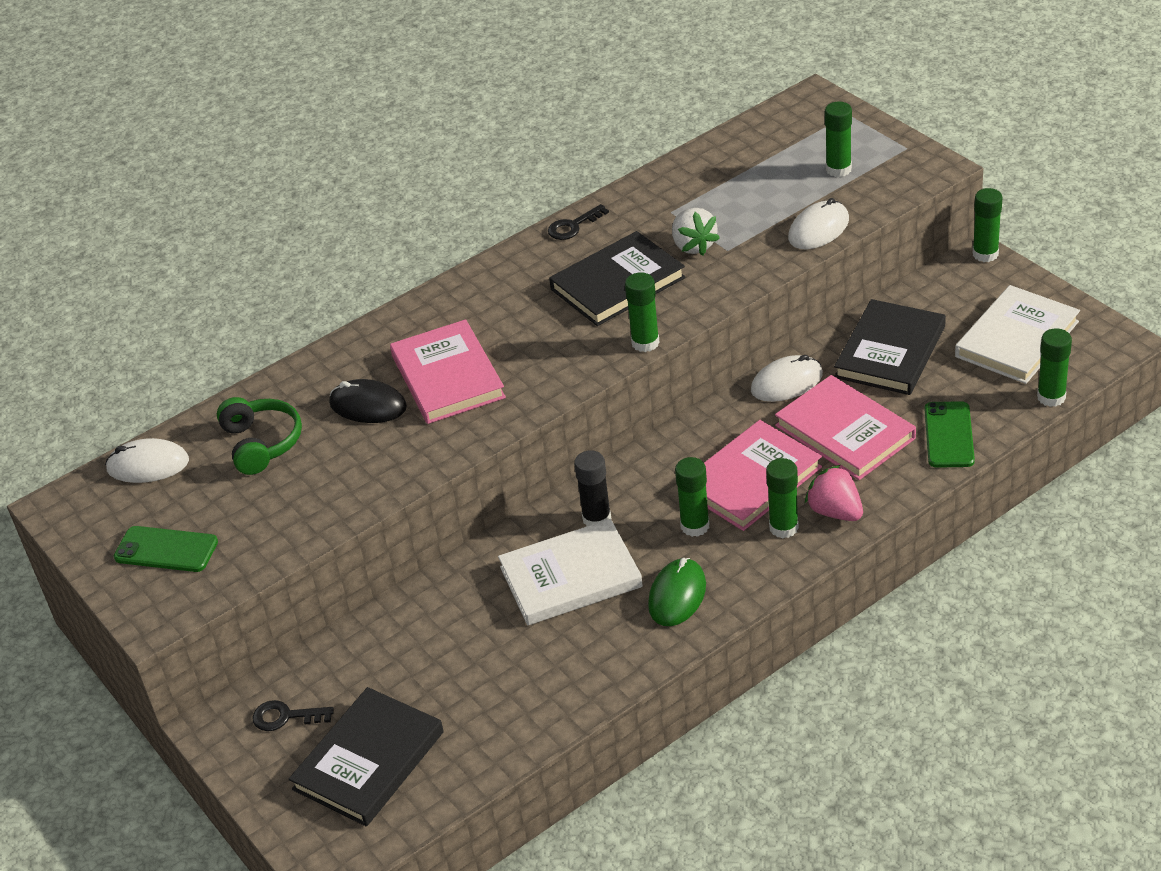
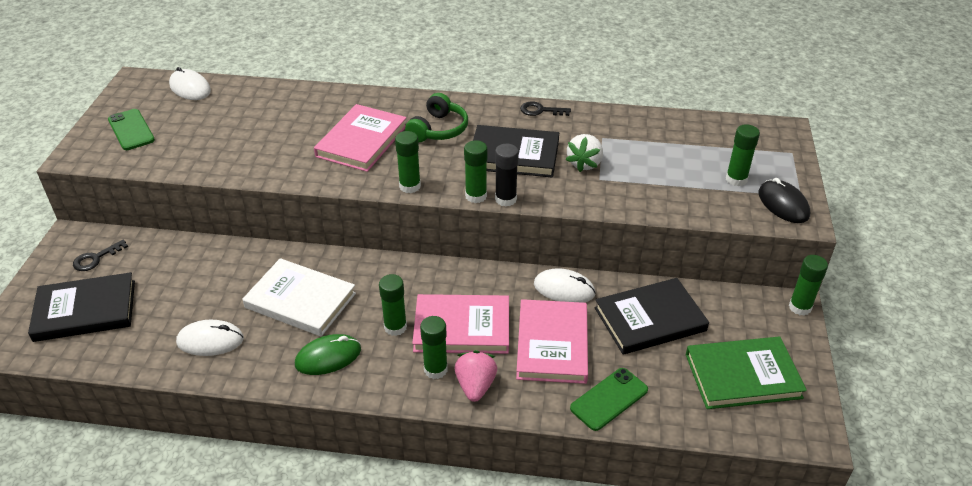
camera: 40 degrees right, 0 degrees up
(261, 443) = (241, 112): green headphones -> green headphones (438, 129)
(286, 717) = (96, 258): black key -> black key turned 90 degrees counterclockwise
(368, 405) = (308, 128): black mouse -> black mouse (783, 204)
(596, 519) = (359, 281): black glue stick -> black glue stick (505, 199)
(818, 229) = (669, 204): white mouse -> white mouse (210, 340)
(1016, 339) = (742, 376): white book -> green book
(1051, 397) = (710, 432): green glue stick -> green glue stick (410, 186)

